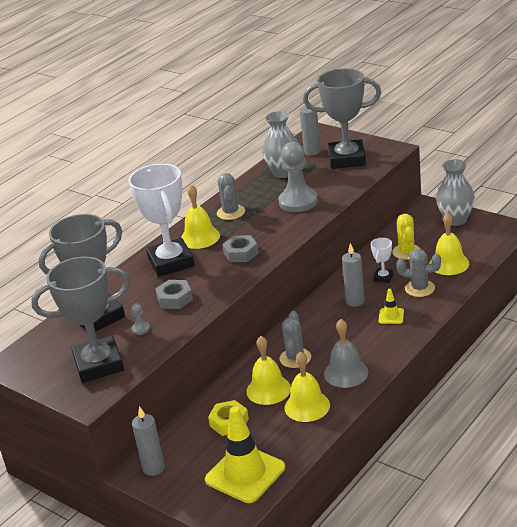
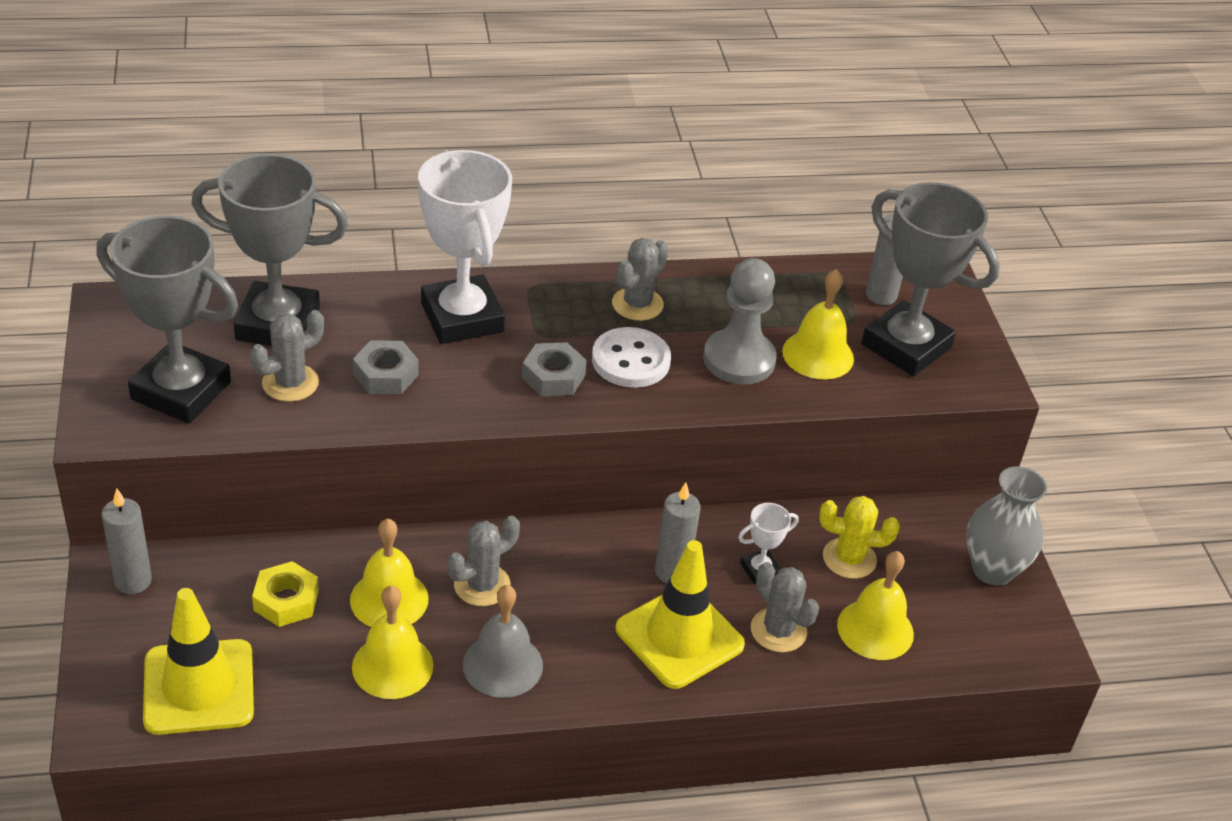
camera: 35 degrees right, 10 degrees up
(141, 329) = (290, 383): grey pawn -> grey cactus
(171, 262) = (462, 318): white trophy -> white trophy turned 45 degrees counterclockwise
(200, 237) = (547, 310): yellow bell -> yellow bell (818, 355)
(260, 229) = (630, 360): none -> white button
(283, 172) = (793, 298): grey vase -> none
(391, 316) = (679, 637): yellow traffic cone -> yellow traffic cone, size x2.22
(406, 252) = (849, 558): yellow cactus -> yellow cactus turned 60 degrees clockwise

